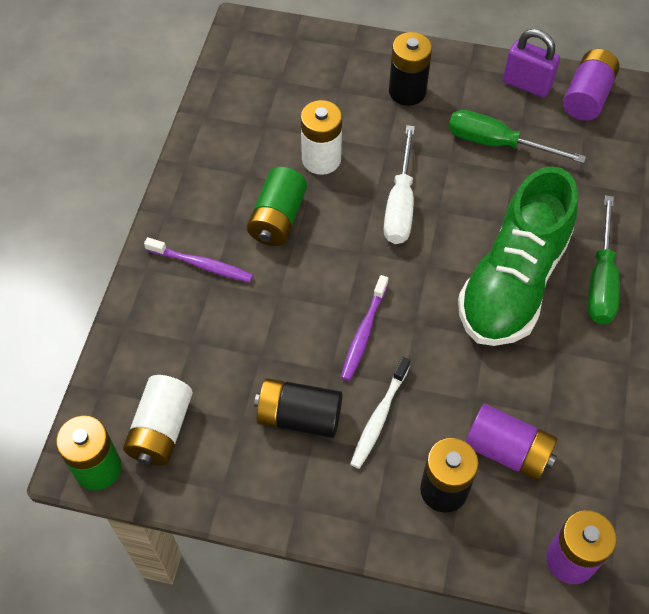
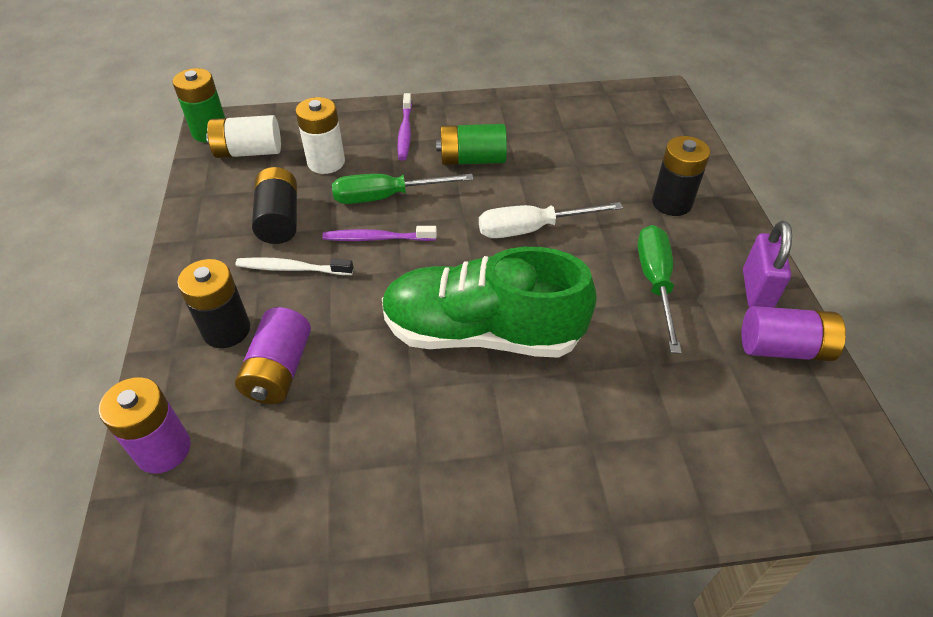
camera: 70 degrees right, 10 degrees down
(321, 159) = (551, 168): white battery -> white battery (326, 162)
(601, 280) = (524, 412): green screwdriver -> green screwdriver (386, 197)

